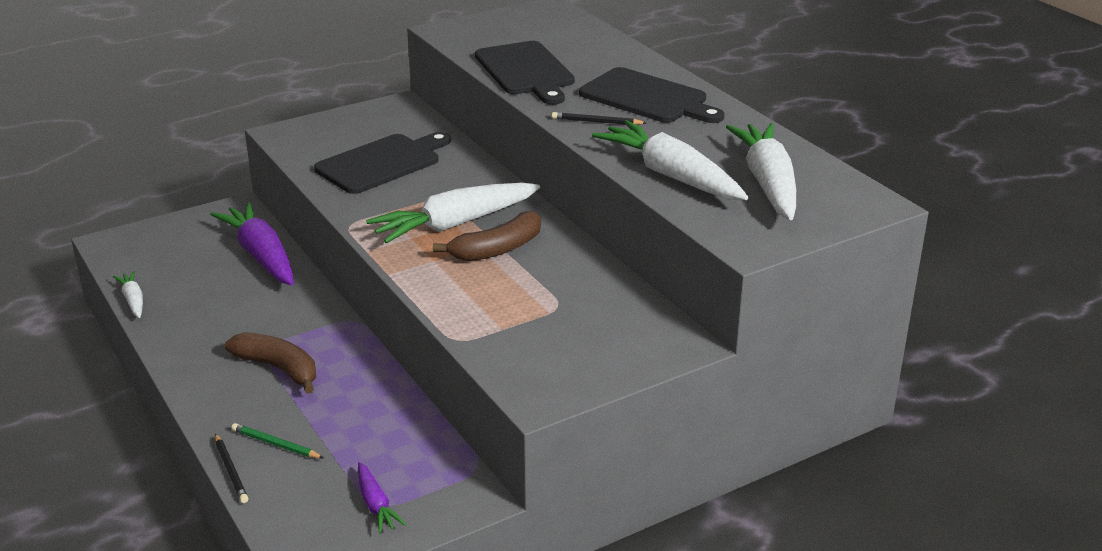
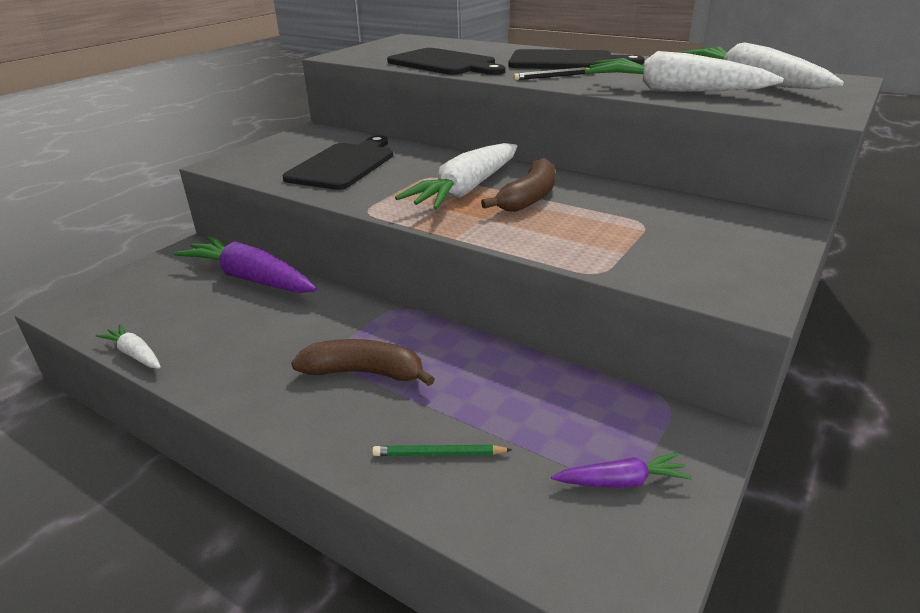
camera: 25 degrees left, 0 degrees up
(230, 470) = (415, 506): black pencil -> none
(375, 504) = (620, 481): purple carrot -> purple carrot turned 45 degrees counterclockwise

